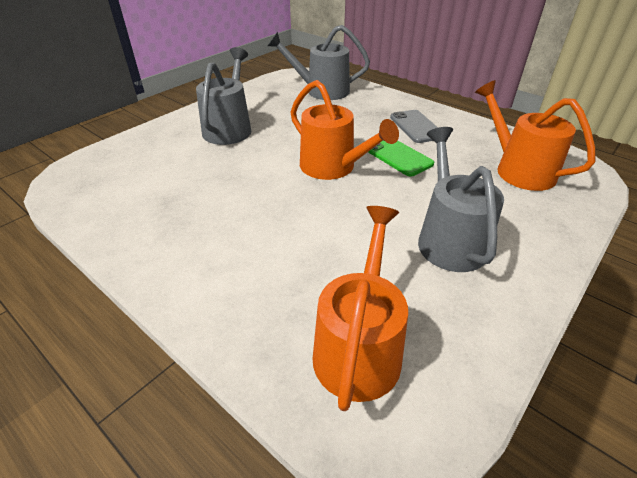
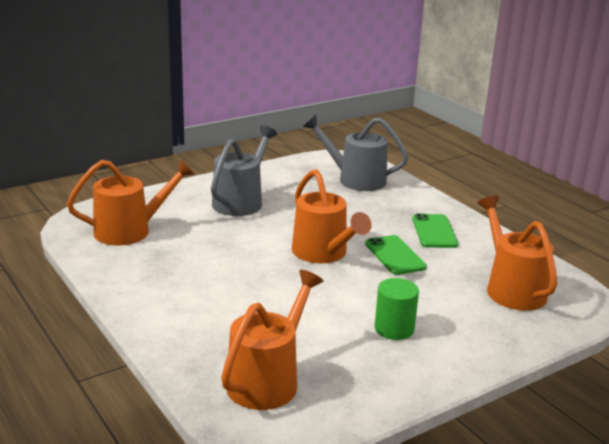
camera: 15 degrees right, 15 degrees down
(127, 180) = (130, 231): none -> orange watering can
(416, 126) = (434, 231): grey phone -> green phone
(448, 239) = (394, 329): grey watering can -> green cylinder

